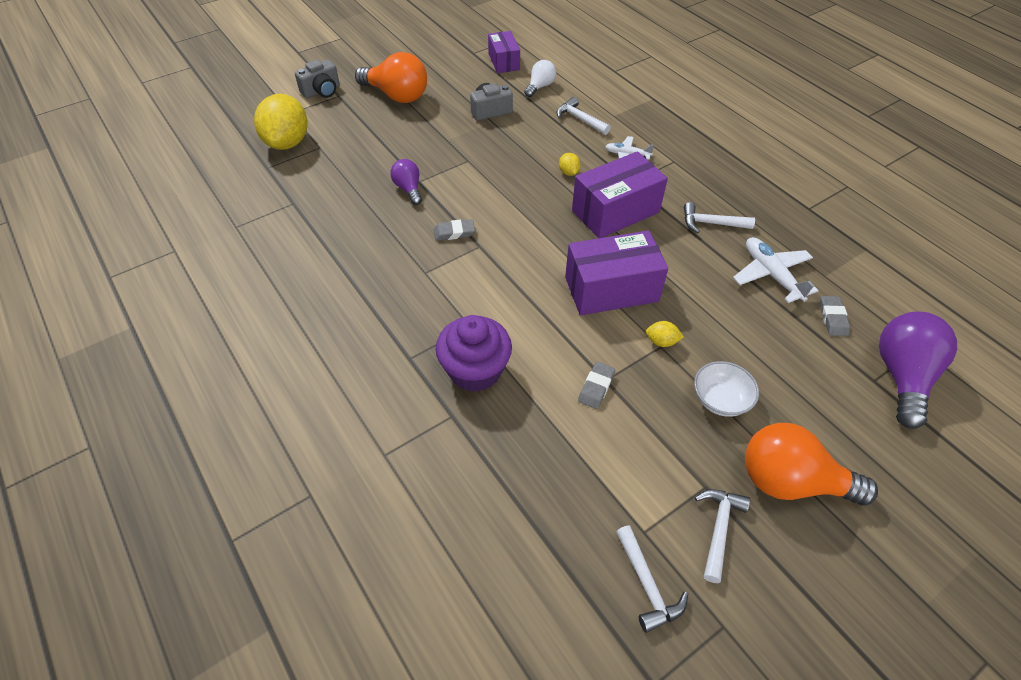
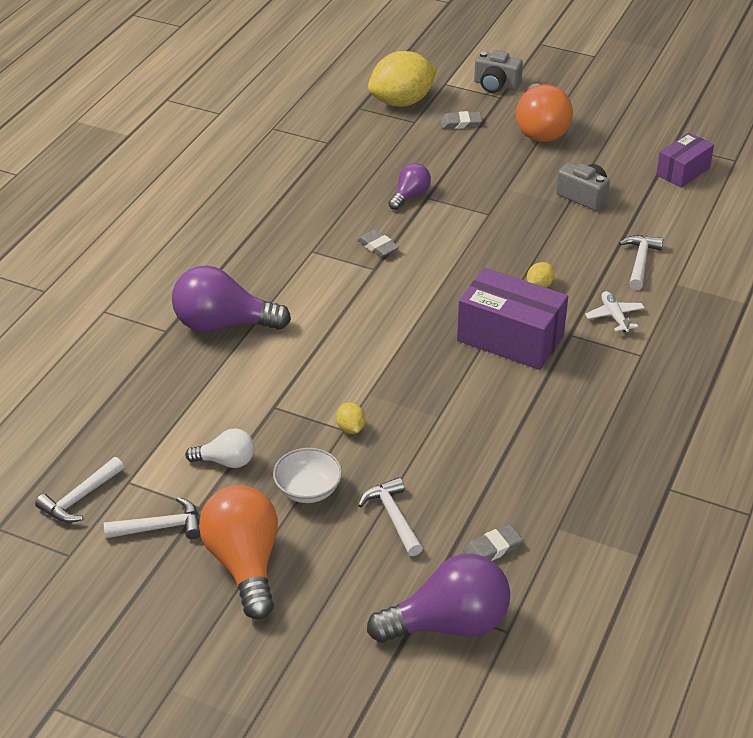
camera: 60 degrees right, 10 degrees down
(475, 370) = (223, 324): purple cupcake -> purple light bulb
(540, 87) = (667, 213): white light bulb -> white light bulb (226, 461)
(596, 387) = (260, 403): grey eraser -> grey eraser (460, 123)
(611, 289) = (392, 372): purple box -> none
(711, 223) = (560, 414): white hammer -> white hammer (393, 516)
(771, 275) = (519, 483): white plane -> none

